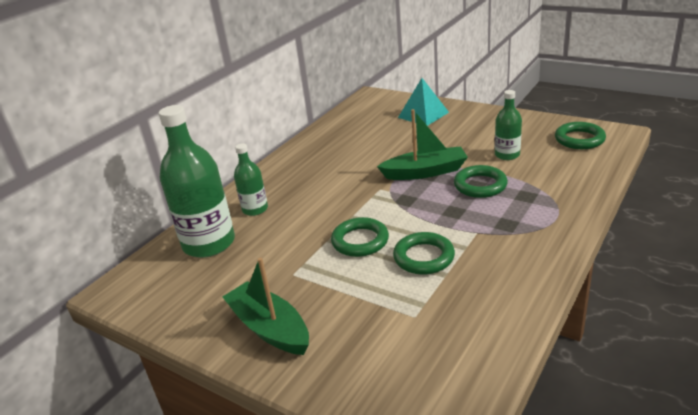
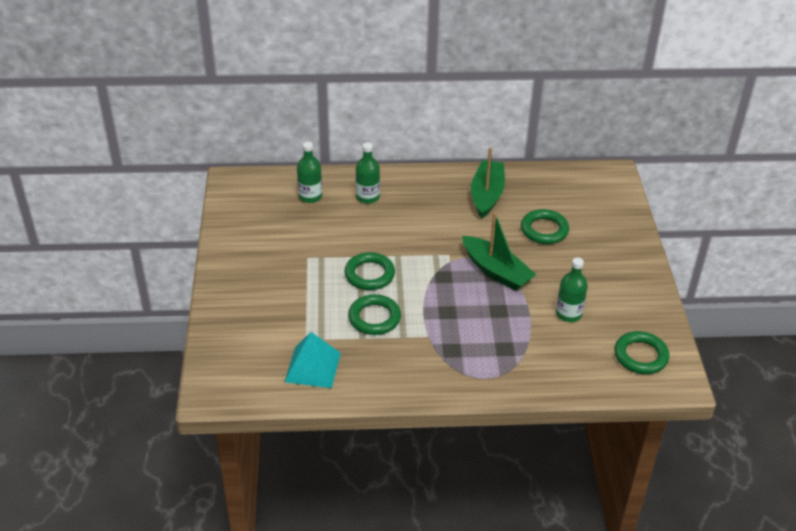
camera: 50 degrees right, 10 degrees up
(209, 243) = (310, 196): green bottle -> green bottle, size x0.53
(269, 328) = (248, 274): green boat -> green boat (486, 195)
(423, 115) = (603, 228): turquoise pyramid -> turquoise pyramid (313, 367)
(480, 185) = (500, 314): green ring -> green ring (544, 230)

